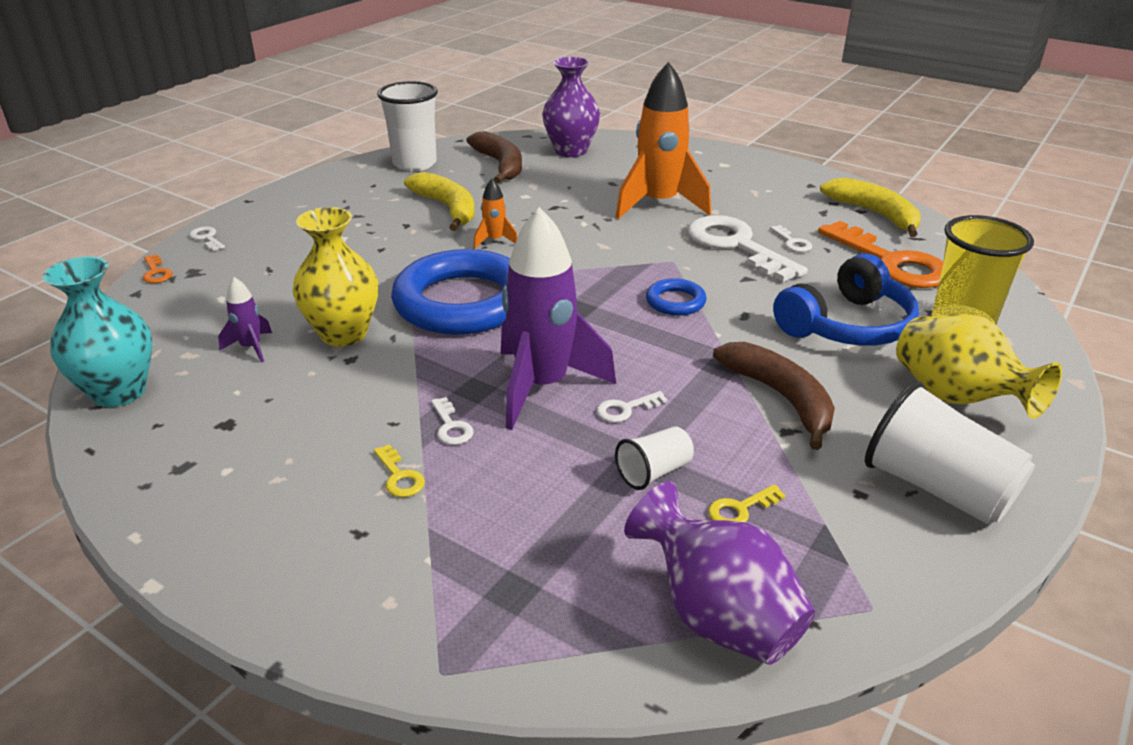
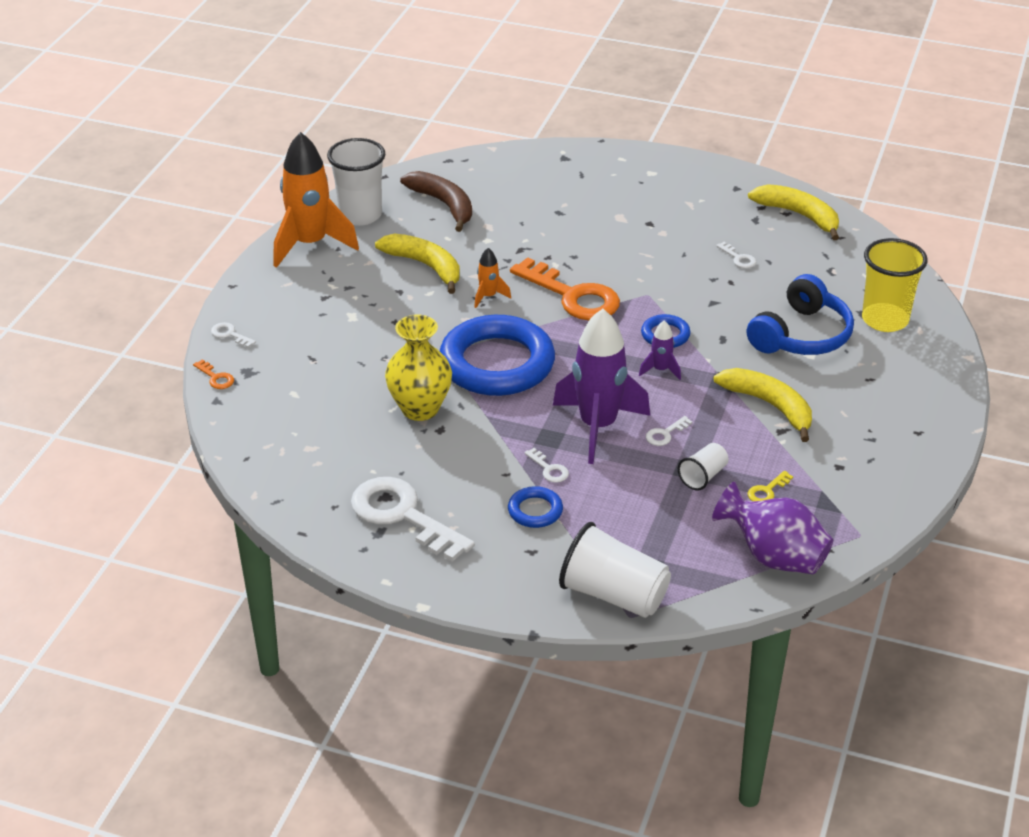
camera: 15 degrees left, 5 degrees up
(119, 392) = (283, 487): turquoise vase -> none
(251, 348) = (355, 433): purple rocket -> purple rocket (660, 370)
(399, 477) = (535, 511): yellow key -> blue ring
(571, 151) = (501, 176): purple vase -> none
(659, 204) = (611, 232): orange rocket -> orange rocket (310, 244)
(736, 245) = (693, 269): white key -> white key (402, 515)
(781, 398) = (770, 406): brown banana -> yellow banana
(891, 263) = (822, 268): orange key -> orange key (573, 296)
(937, 488) = (886, 454): white cup -> white cup (614, 595)
(956, 398) = (889, 385): yellow vase -> none

